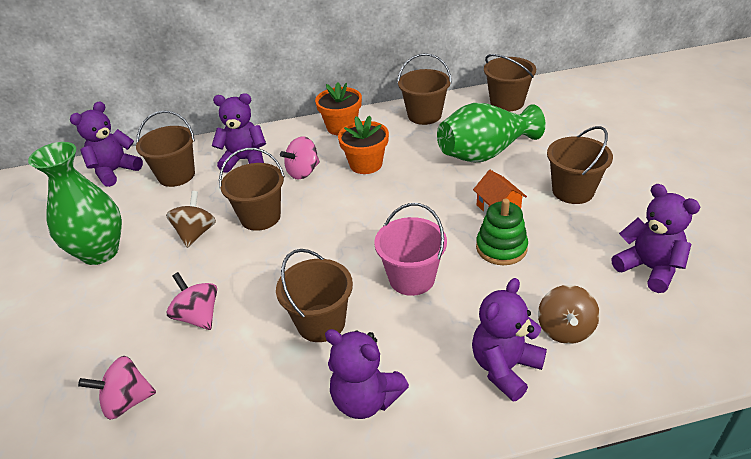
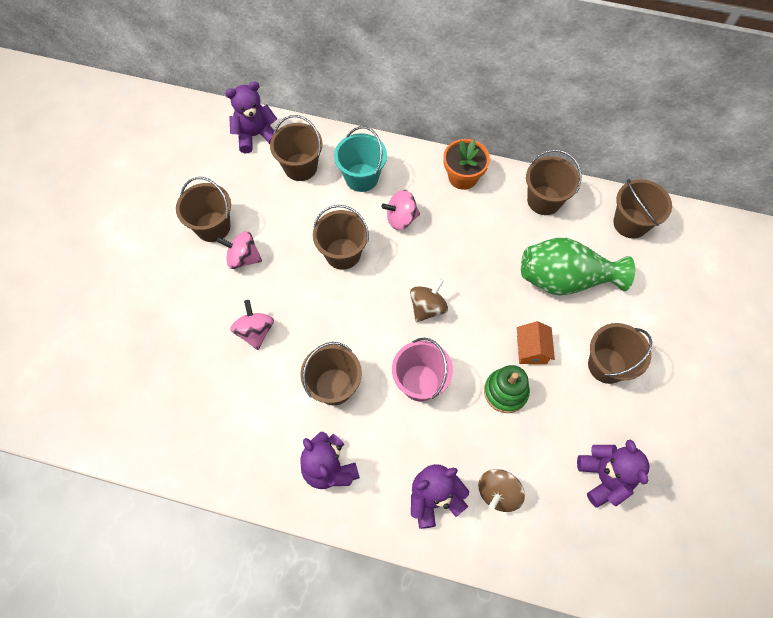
camera: 25 degrees right, 25 degrees up
(100, 252) = (213, 227): green vase -> brown bucket
(127, 401) = (183, 380): pink spinning top -> pink spinning top (243, 258)
(196, 233) = (288, 245): brown spinning top -> brown spinning top (427, 308)
(245, 160) = (361, 177): purple teddy bear -> turquoise bucket
(366, 164) = (456, 237): orange flower pot -> none

